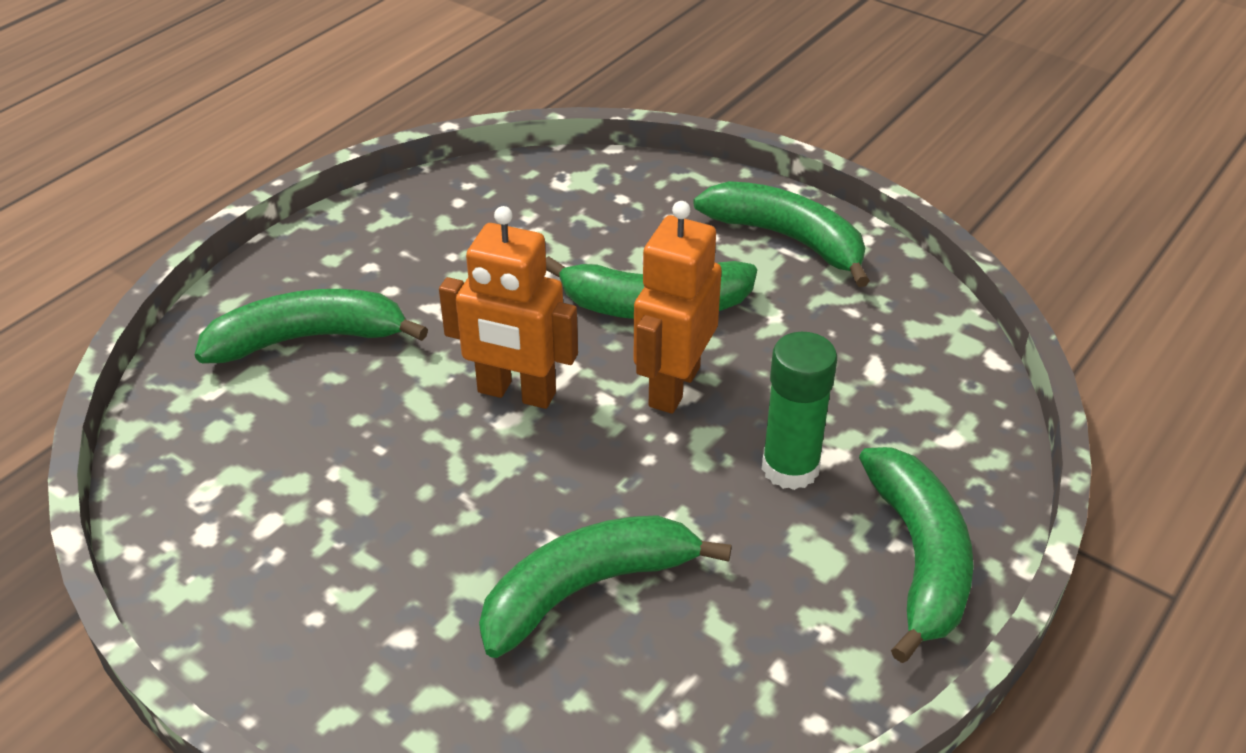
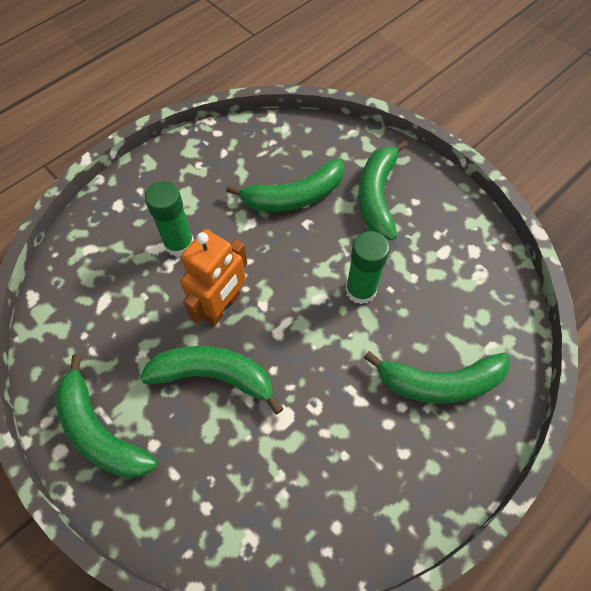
camera: 170 degrees left, 20 degrees up
(434, 439) = (360, 290): none -> green glue stick
(516, 393) = (312, 316): orange robot -> none
(919, 558) = (142, 189): green banana -> green banana (377, 196)

